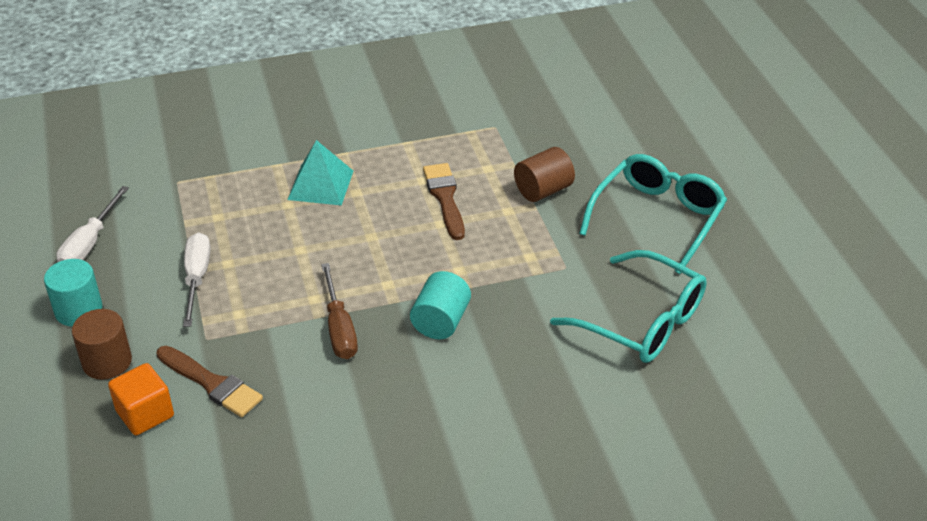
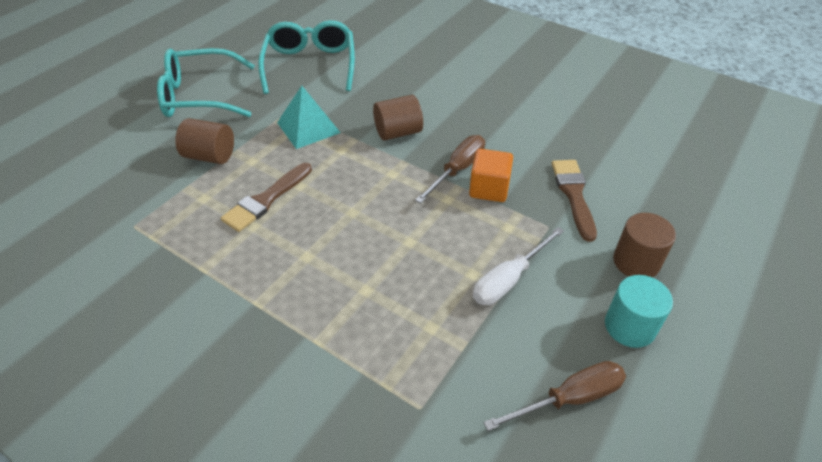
camera: 130 degrees left, 5 degrees up
(89, 243) = (569, 398): white screwdriver -> brown screwdriver
(145, 414) = (634, 207): orange cube -> orange cube (489, 189)
(321, 185) = (318, 286): turquoise pyramid -> turquoise pyramid (308, 127)
(440, 321) = (398, 132): turquoise cylinder -> brown cylinder

